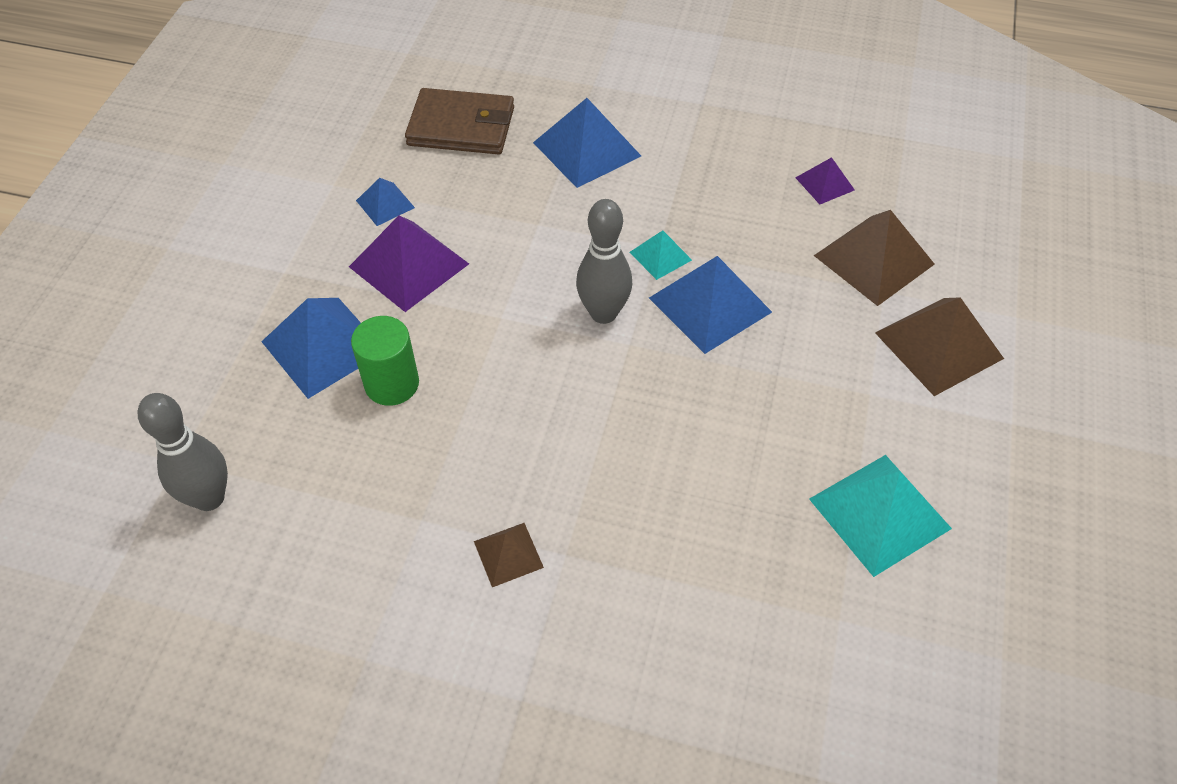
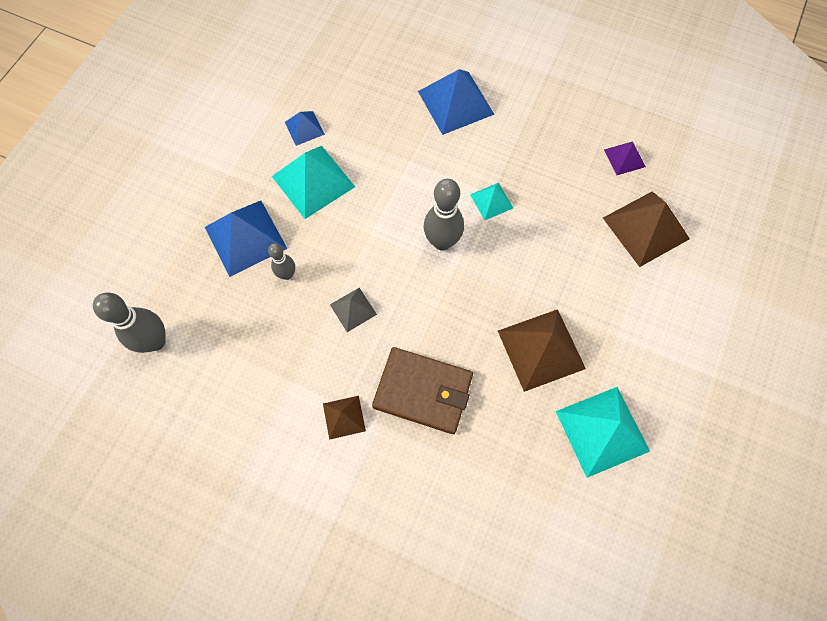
camera: 10 degrees right, 15 degrees up
(392, 384) = (287, 274): green cylinder -> grey bowling pin
(408, 265) = (313, 181): purple pyramid -> turquoise pyramid
(461, 127) = (368, 70): brown wallet -> brown wallet (423, 391)
(495, 414) = (353, 309): none -> grey pyramid
(710, 304) = (518, 246): blue pyramid -> none
(938, 345) = (676, 306): brown pyramid -> brown pyramid (541, 349)

